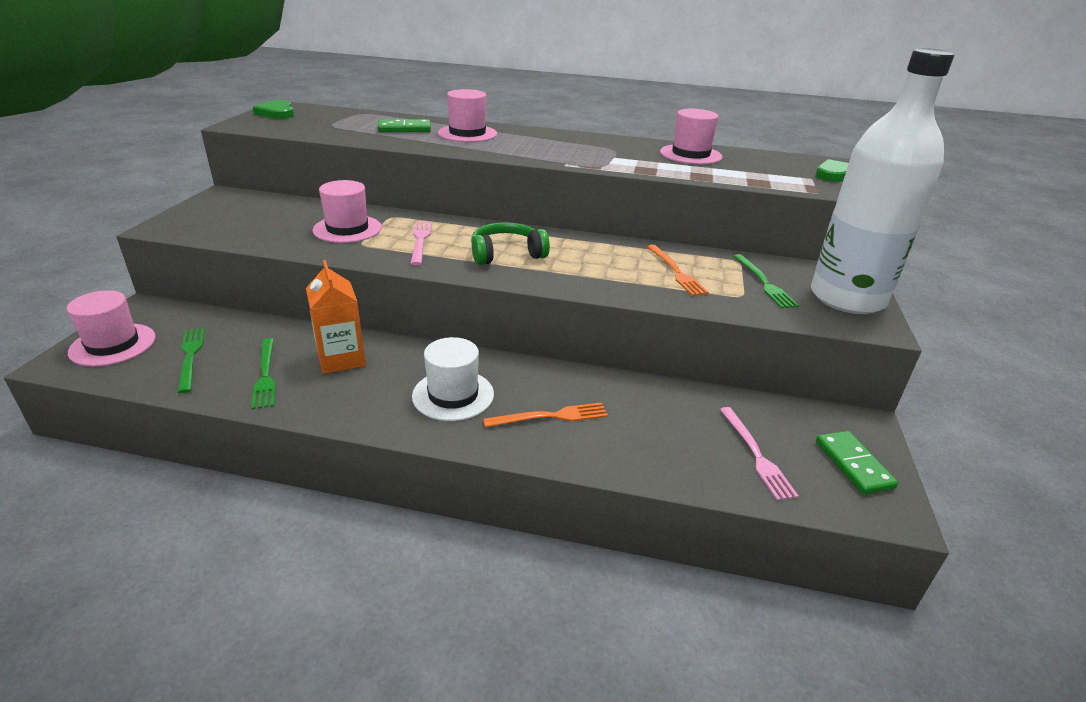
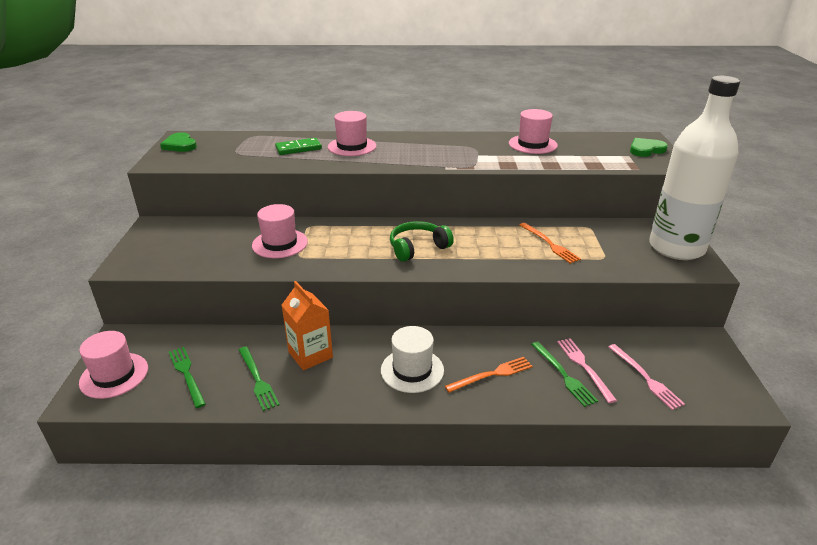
camera: 10 degrees left, 0 degrees up
(420, 240) = (344, 246): pink fork -> pink fork (584, 367)
(764, 283) = (615, 244): green fork -> green fork (563, 375)
(853, 464) = (711, 373): green domino -> none

